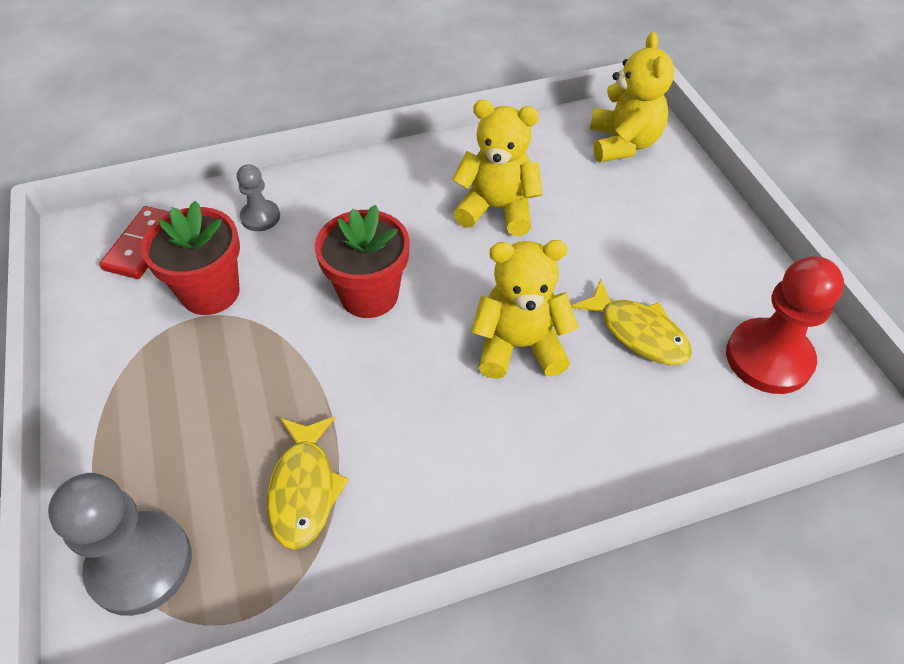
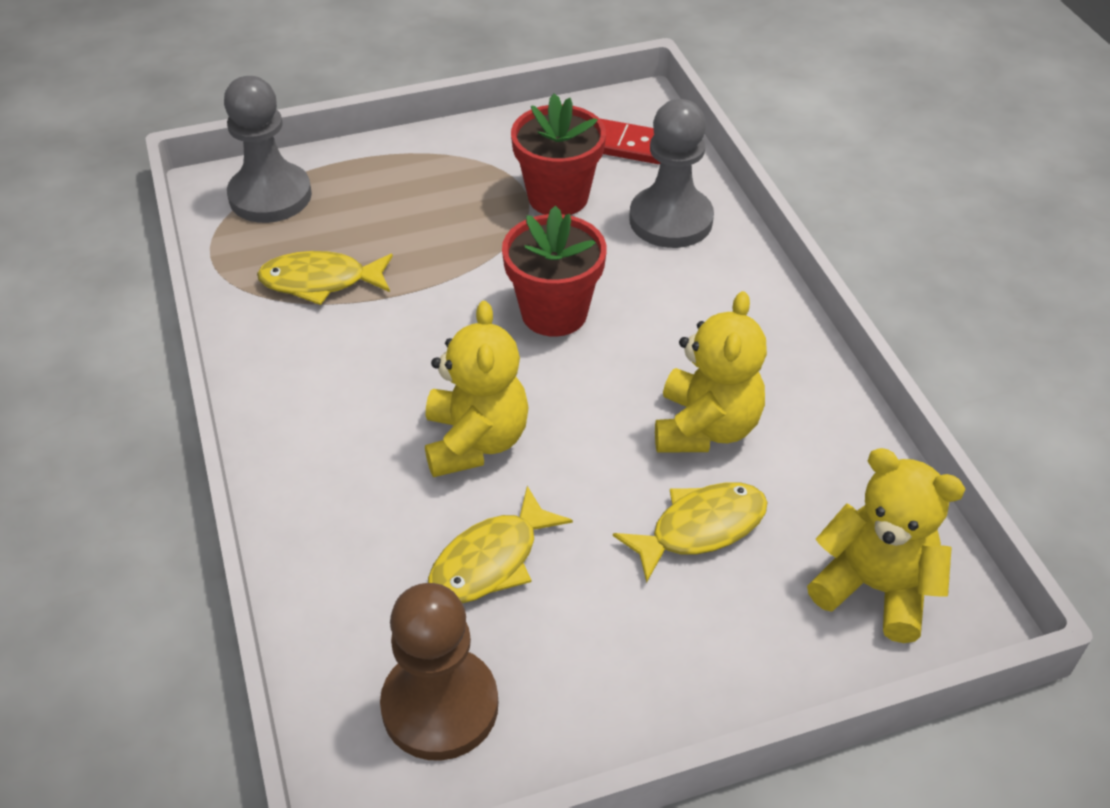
camera: 90 degrees right, 5 degrees down
(260, 217) = (670, 220): grey pawn -> grey pawn, size x1.86
(589, 217) = (700, 528): none -> yellow fish
(623, 143) = (875, 588): yellow teddy bear -> yellow teddy bear turned 150 degrees counterclockwise
(768, 358) = (440, 706): red pawn -> brown pawn

